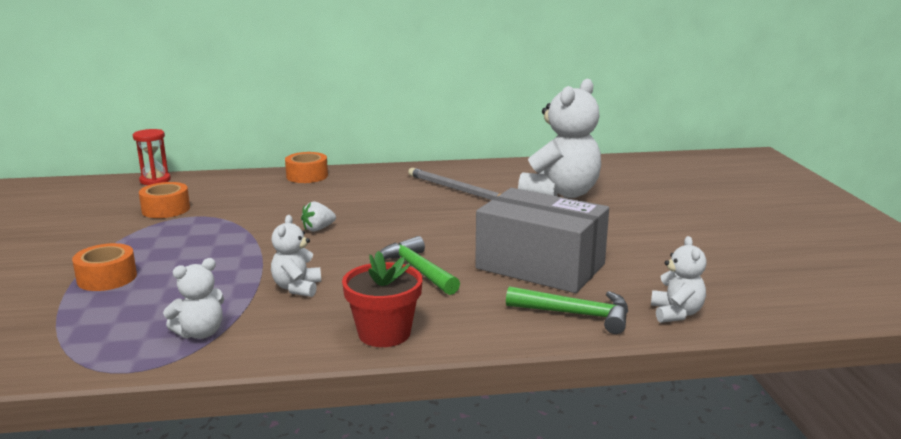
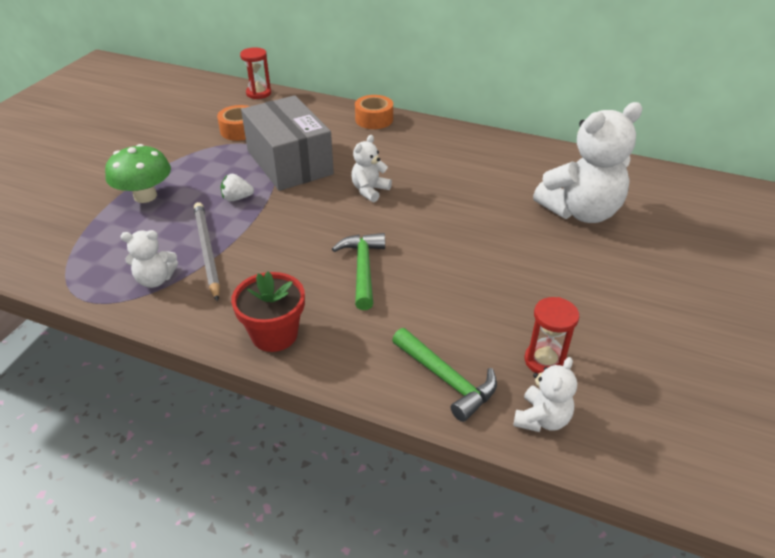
camera: 30 degrees right, 20 degrees up
(107, 278) = (145, 196): orange tape -> green mushroom
(297, 288) = (256, 255): white teddy bear -> white teddy bear (369, 190)
(318, 229) = (328, 190): white strawberry -> white strawberry (237, 198)
(456, 189) = (485, 175): grey pencil -> grey pencil (207, 251)
(540, 266) = (471, 304): grey box -> grey box (289, 162)
(638, 281) = (545, 361): none -> red hourglass

